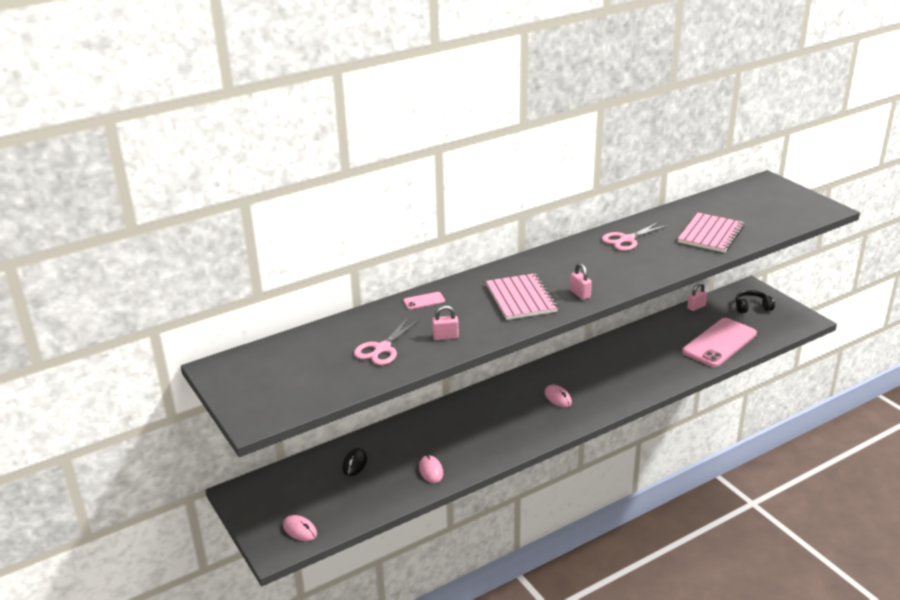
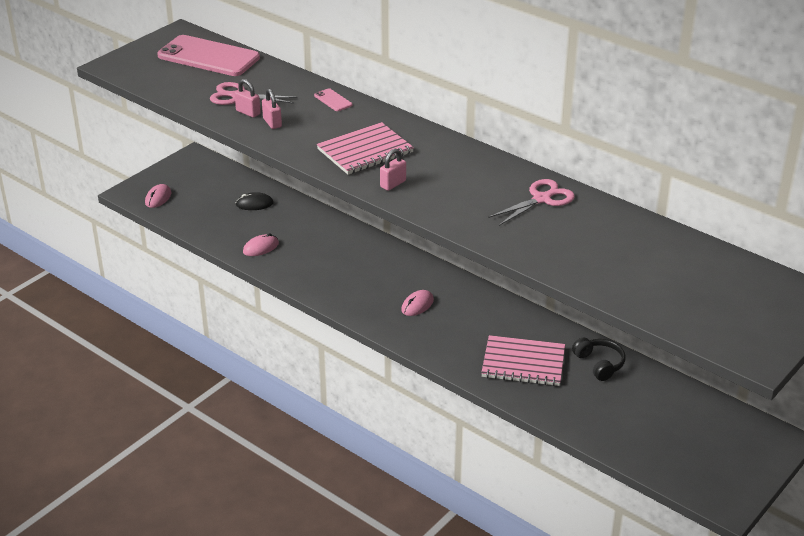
camera: 70 degrees right, 5 degrees up
(626, 240) = (542, 199): pink scissors -> pink scissors turned 105 degrees clockwise
(696, 307) = (686, 390): pink padlock -> pink padlock (248, 112)
(710, 234) = (599, 259): pink notebook -> pink notebook (523, 363)
(719, 343) = (608, 419): pink phone -> pink phone (208, 57)
(752, 307) = (723, 444): black headphones -> black headphones (599, 364)

